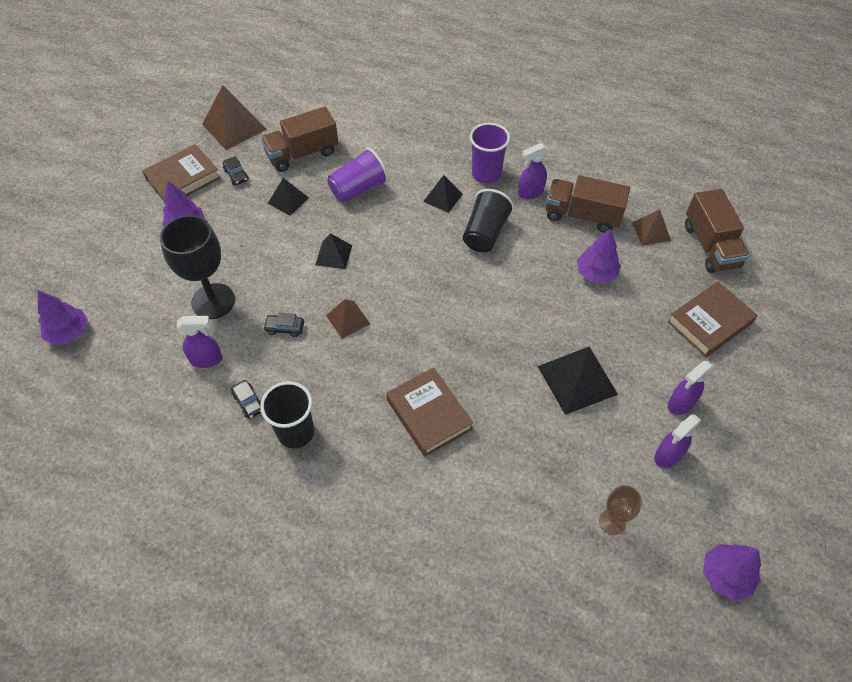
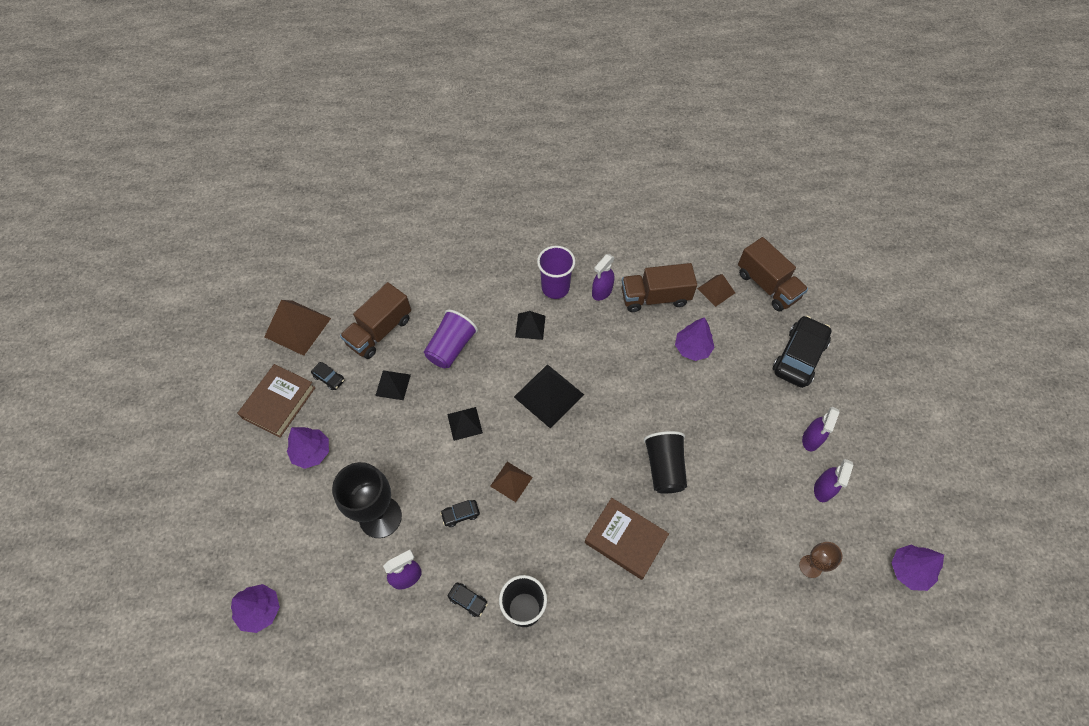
camera: 25 degrees left, 5 degrees up
(485, 233) = (584, 347): black cup -> black cup (664, 467)
(577, 380) = (725, 454): black pyramid -> black pyramid (548, 395)
(709, 322) = (799, 357): brown book -> black car

